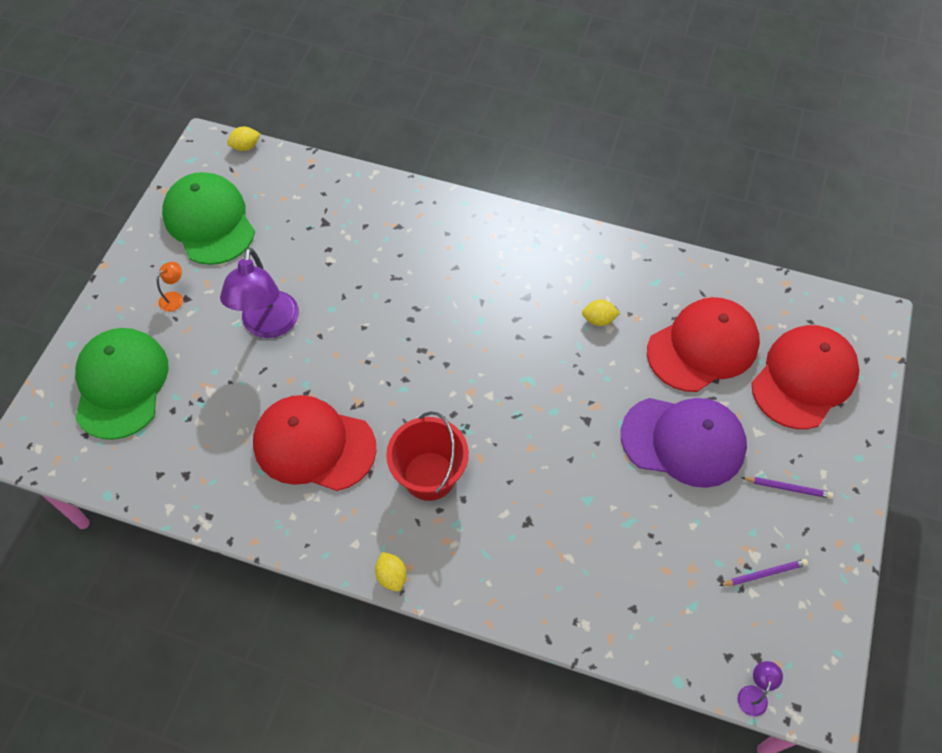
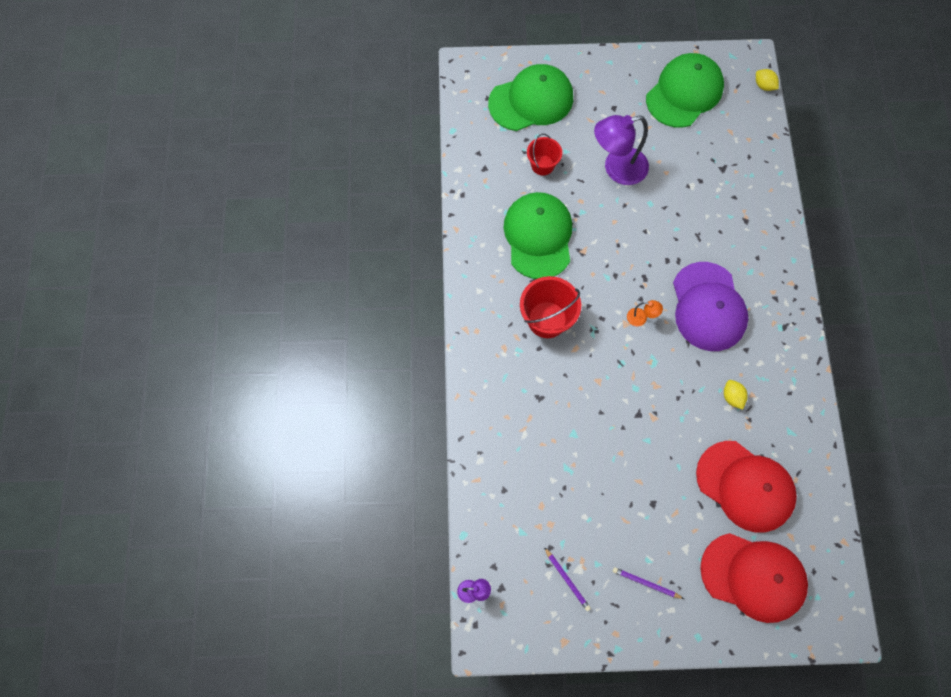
camera: 70 degrees right, 10 degrees up
(175, 298) = (611, 101): orange lamp -> orange lamp (641, 318)
(219, 404) = (542, 165): none -> red bucket
(313, 445) = (538, 236): red cap -> green cap
(391, 576) = (465, 322): yellow lemon -> none
(683, 441) = (652, 492): purple cap -> purple cap (708, 307)
(787, 488) = (646, 583): purple pencil -> purple pencil turned 120 degrees clockwise

